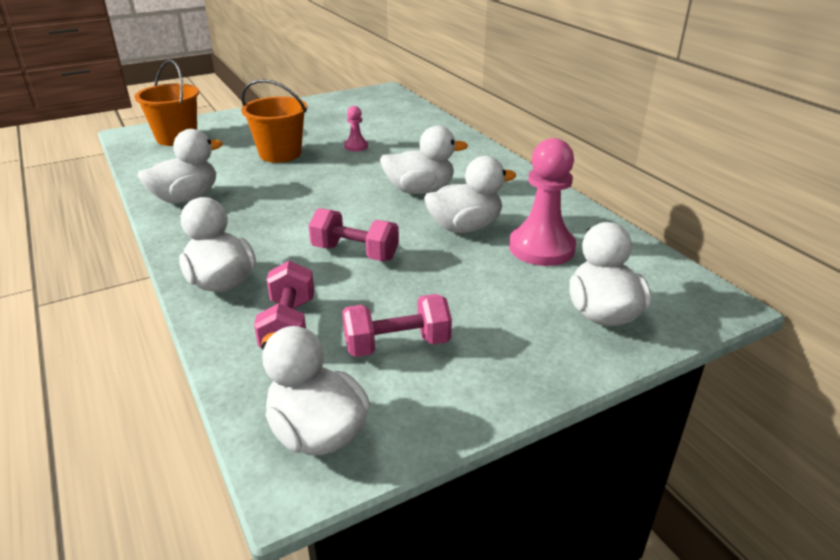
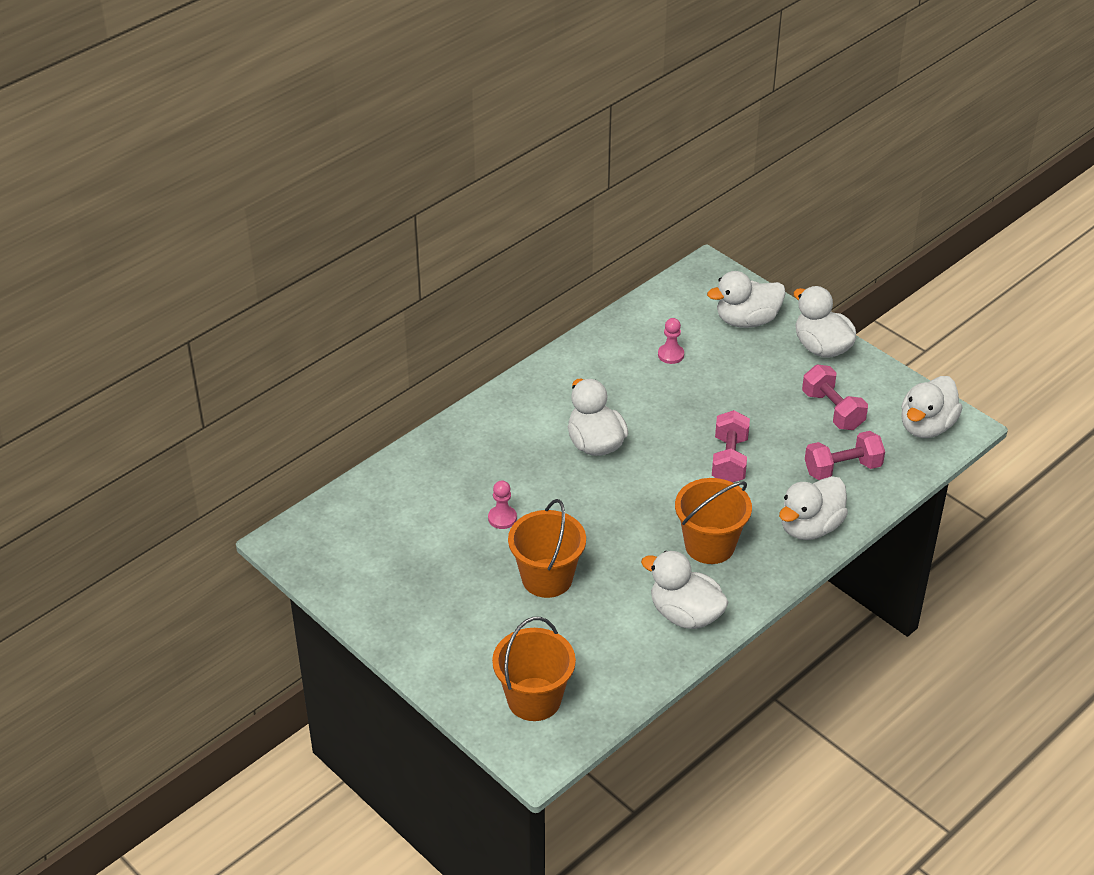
camera: 105 degrees left, 10 degrees up
(250, 222) = (709, 545): none -> orange bucket
(465, 227) = (656, 402): white duck -> white duck (821, 347)
(541, 248) = (670, 355): pink pawn -> pink pawn, size x0.48

